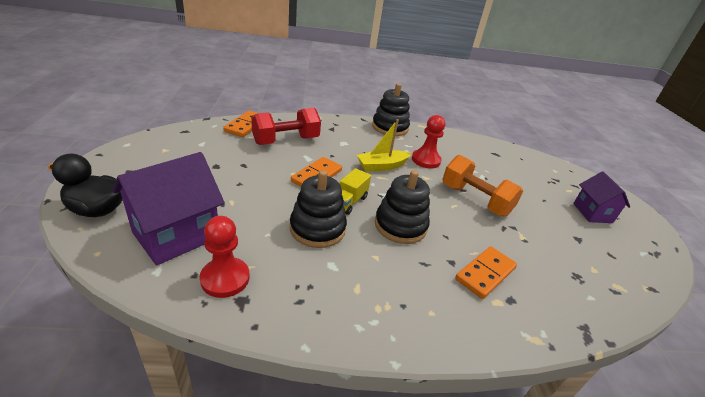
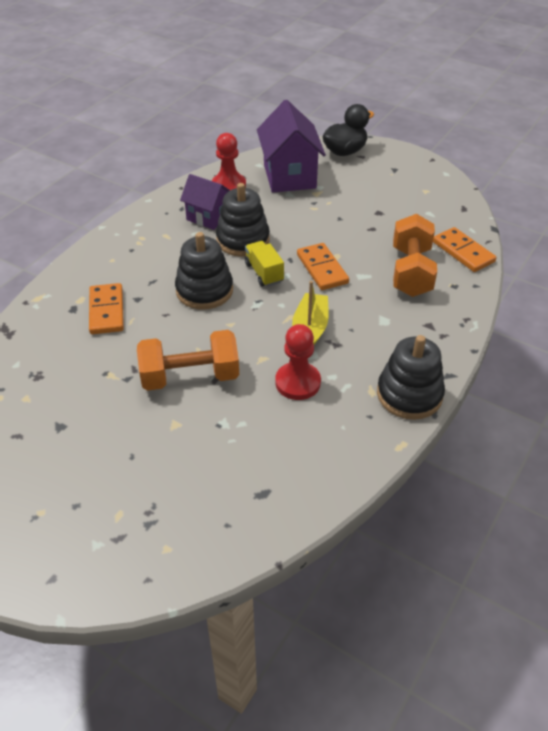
camera: 130 degrees right, 10 degrees up
(286, 141) = (411, 272): red dumbbell -> orange dumbbell
(592, 213) = (66, 492): purple house -> purple house (208, 217)

